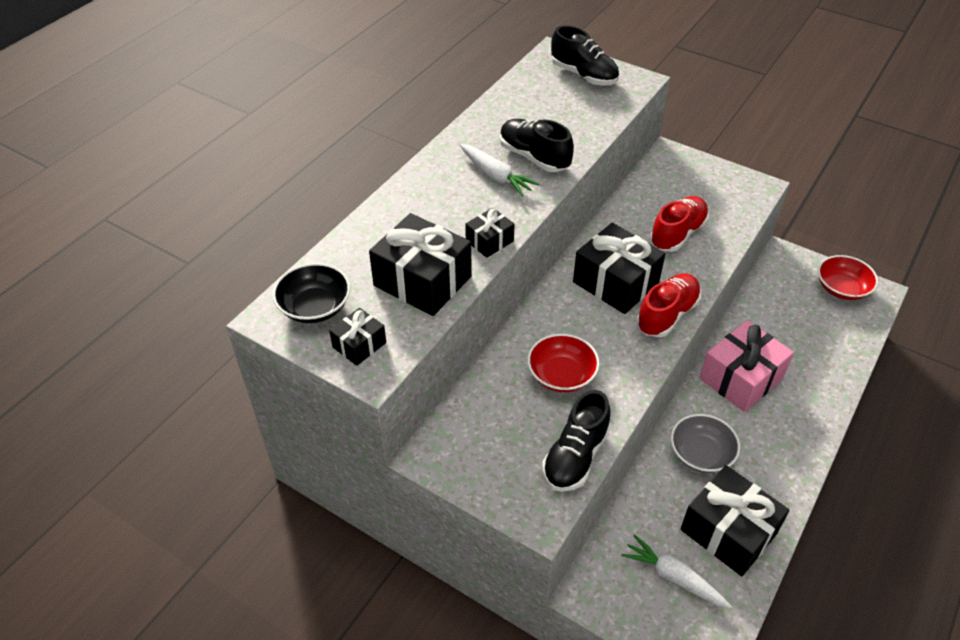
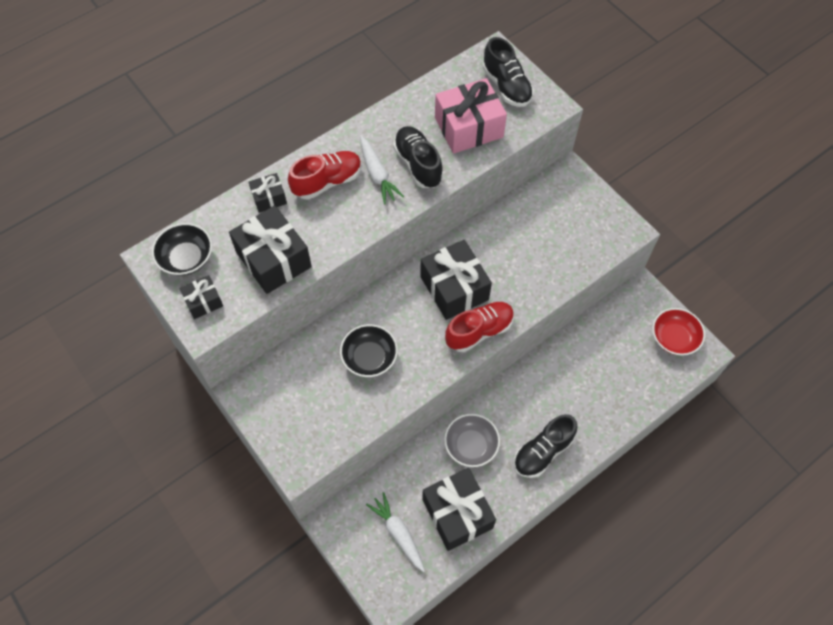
camera: 20 degrees right, 15 degrees up
(489, 241) = (341, 238): black gift -> black gift (269, 198)
(561, 375) = (369, 357): red bowl -> black bowl
(575, 456) = (345, 428): black shoe -> black shoe (542, 452)
(677, 234) = (530, 257): red shoe -> red shoe (327, 182)
(741, 378) = (539, 392): pink gift -> pink gift (468, 127)

